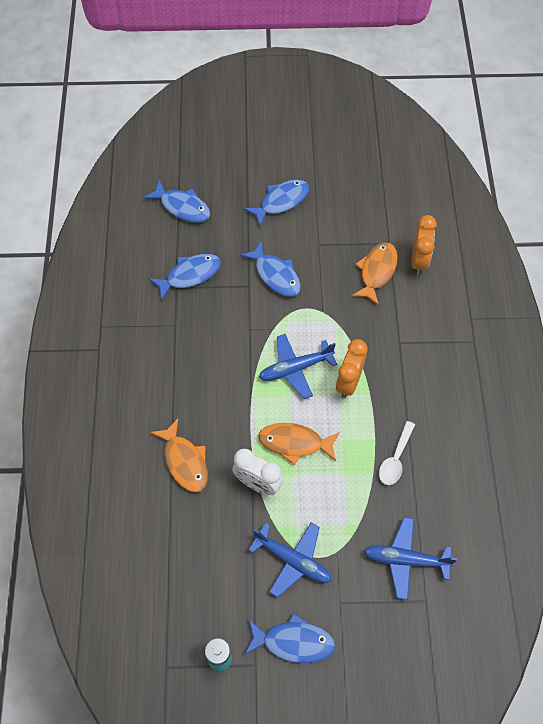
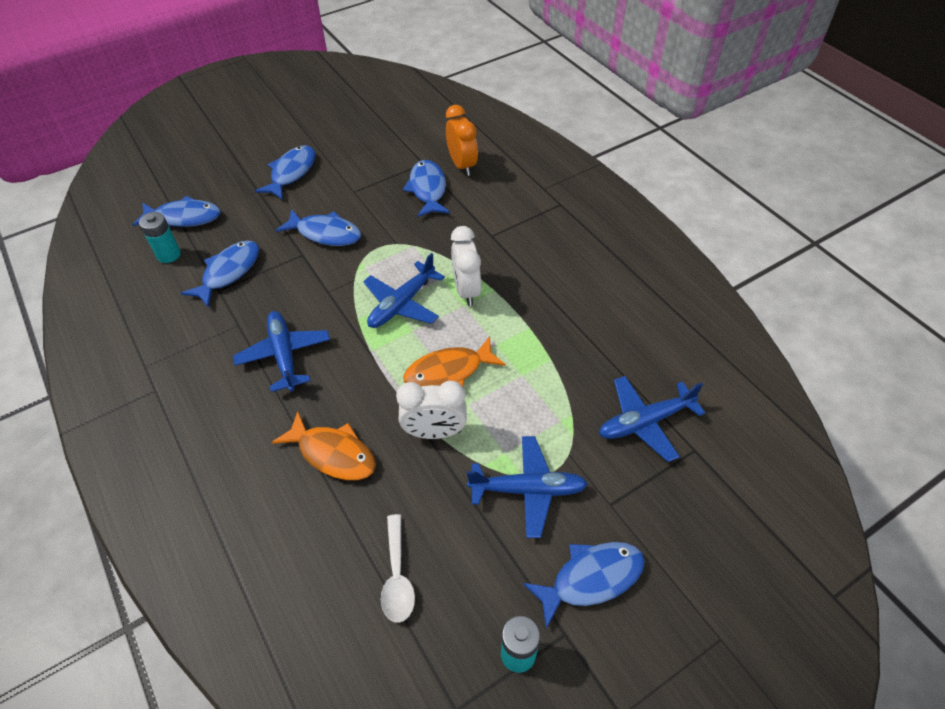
camera: 30 degrees left, 10 degrees down
(156, 237) = (169, 255): none -> turquoise battery
(192, 367) = (284, 355): none -> blue plane
(349, 382) = (466, 290): orange clock -> white clock
(377, 272) = (428, 189): orange fish -> blue fish
(395, 459) = (563, 335): white spoon -> white spoon (397, 576)

